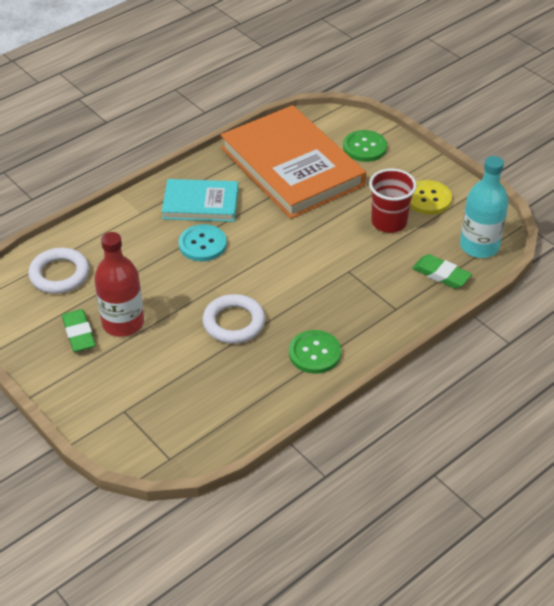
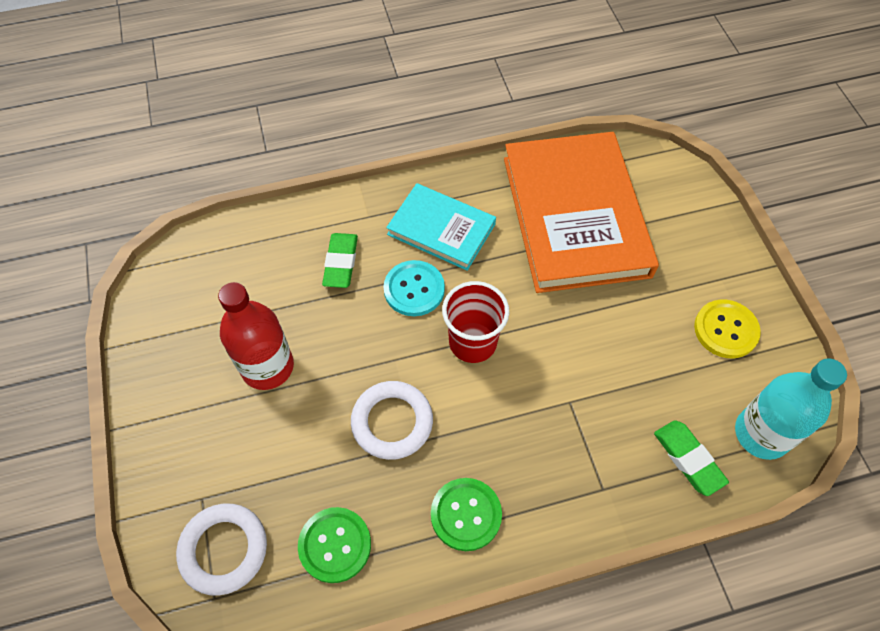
camera: 25 degrees right, 15 degrees up
(59, 274) = (236, 268): white ring -> white ring (224, 550)
(79, 334) = (212, 361): green eraser -> green eraser (341, 263)
(364, 147) = (679, 220): green button -> green button (335, 545)
(389, 222) = (657, 346): red cup -> red cup (472, 342)

